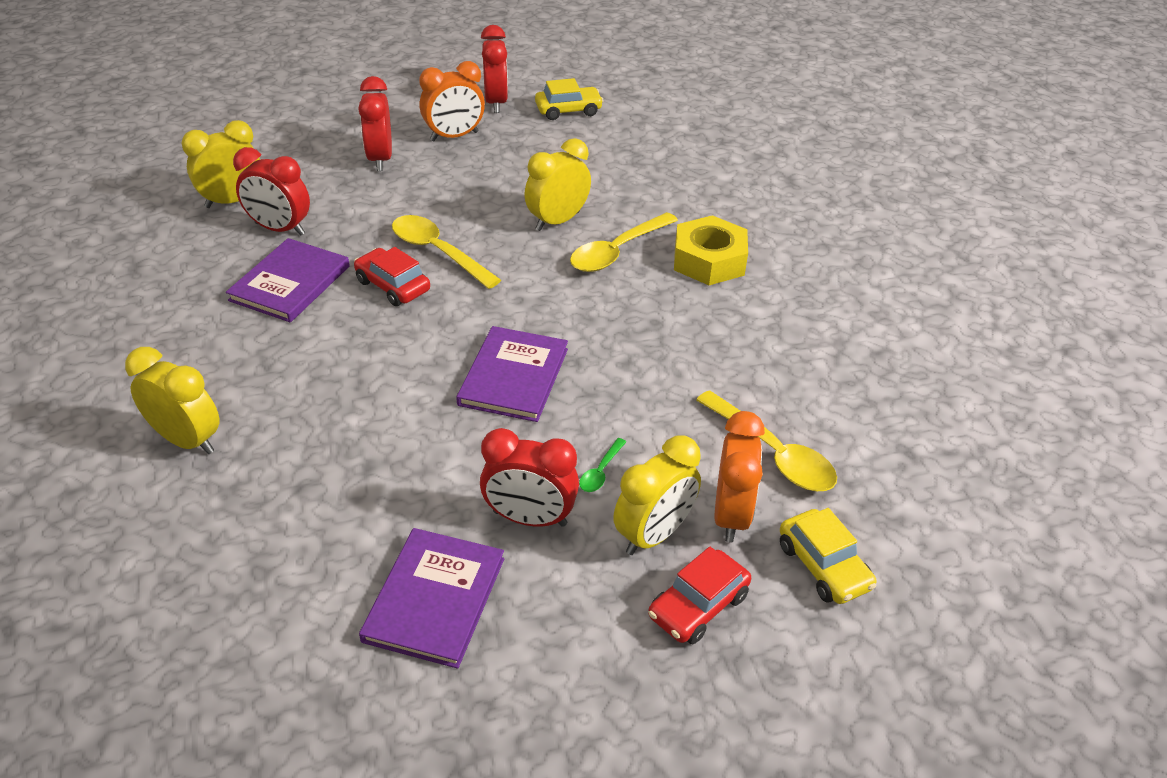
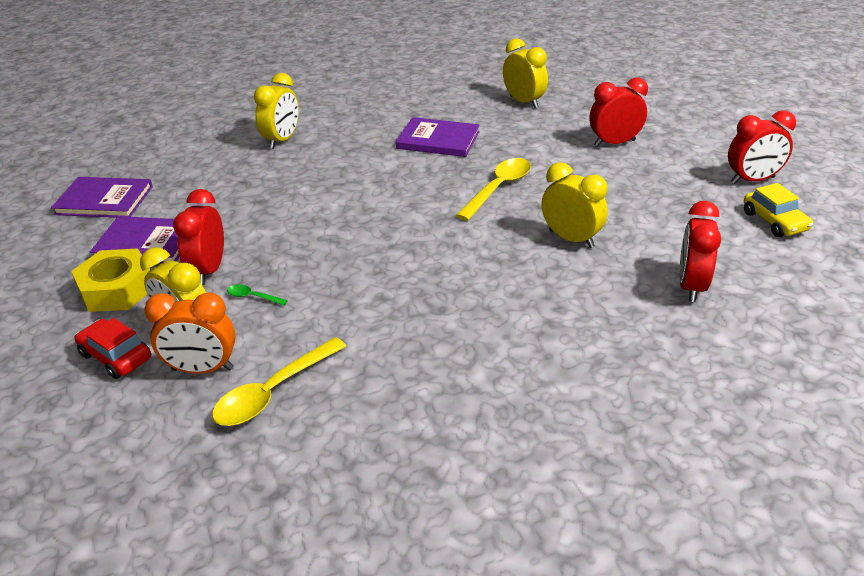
camera: 85 degrees right, 5 degrees down
(280, 229) = (499, 124): red clock -> red clock (691, 286)
(393, 286) = (448, 177): red car -> none
(454, 136) = (675, 169): orange clock -> none
(513, 376) = (354, 244): purple book -> purple book (104, 200)
(617, 251) = (540, 277): yellow spoon -> none
(709, 260) = (550, 336): yellow nut -> yellow nut (117, 289)
(823, 566) = (141, 427): yellow car -> none

